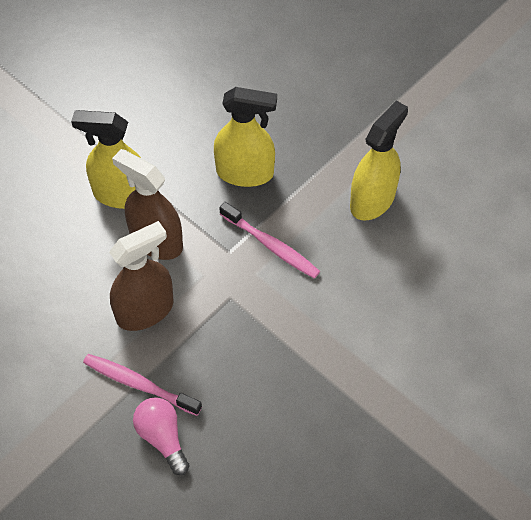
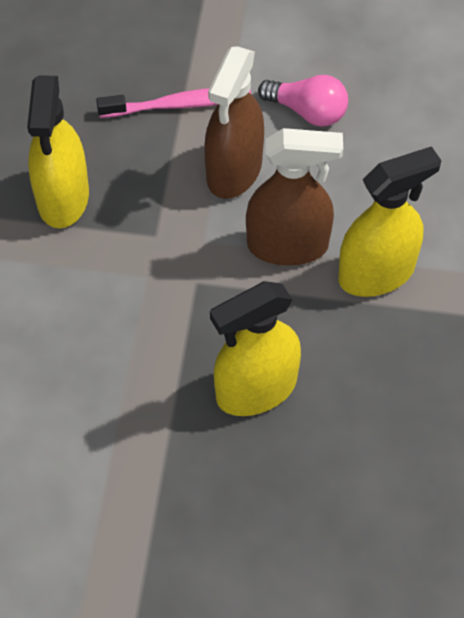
camera: 145 degrees right, 0 degrees up
(162, 437) = (117, 76): pink light bulb -> pink light bulb (308, 112)
(271, 245) = (153, 318): pink toothbrush -> none
(372, 200) = (68, 452): yellow spray bottle -> yellow spray bottle (63, 198)

